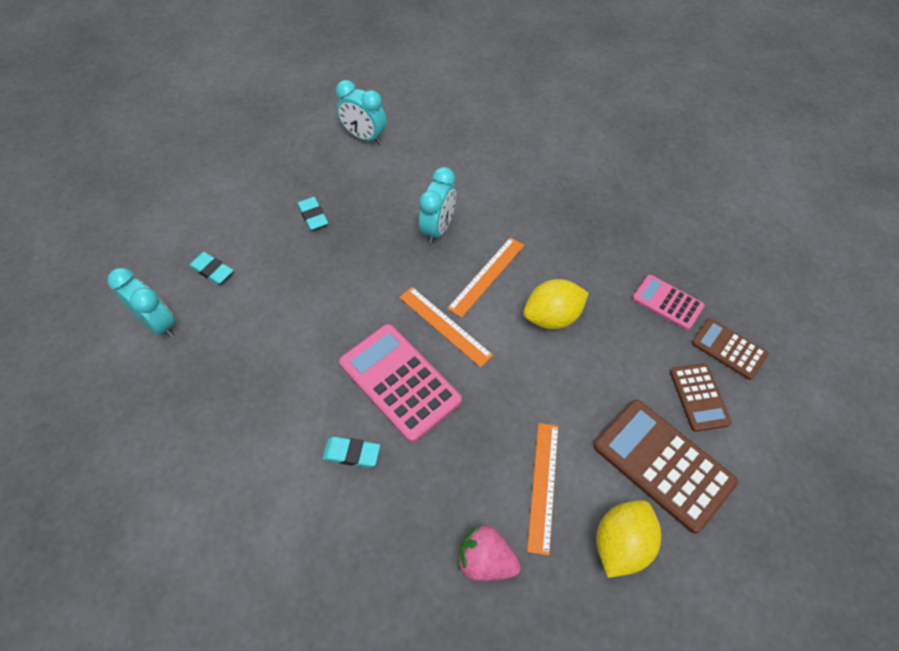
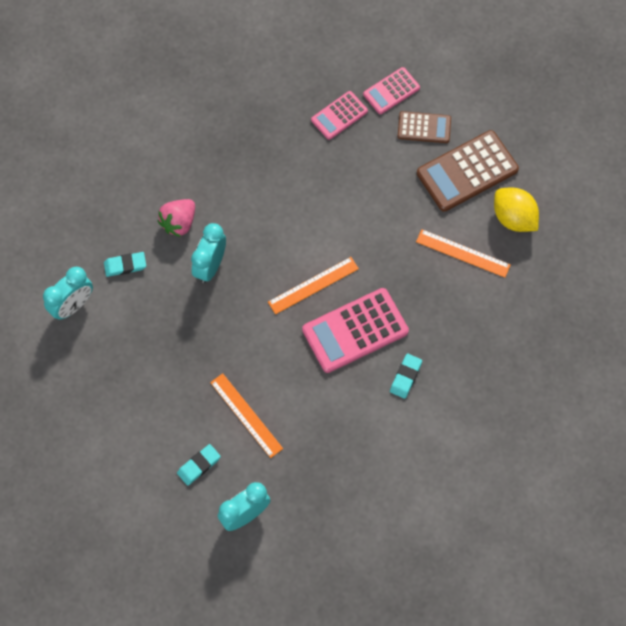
camera: 75 degrees left, 10 degrees up
(313, 215) = (161, 369): turquoise eraser -> turquoise eraser (125, 265)
(438, 228) = (210, 266): turquoise clock -> turquoise clock turned 105 degrees counterclockwise
(485, 560) = (504, 305): pink strawberry -> pink strawberry (179, 223)
(487, 276) = (274, 240): orange ruler -> orange ruler (246, 415)
(552, 317) = (328, 203): yellow lemon -> none
(728, 349) = (391, 91): brown calculator -> pink calculator

